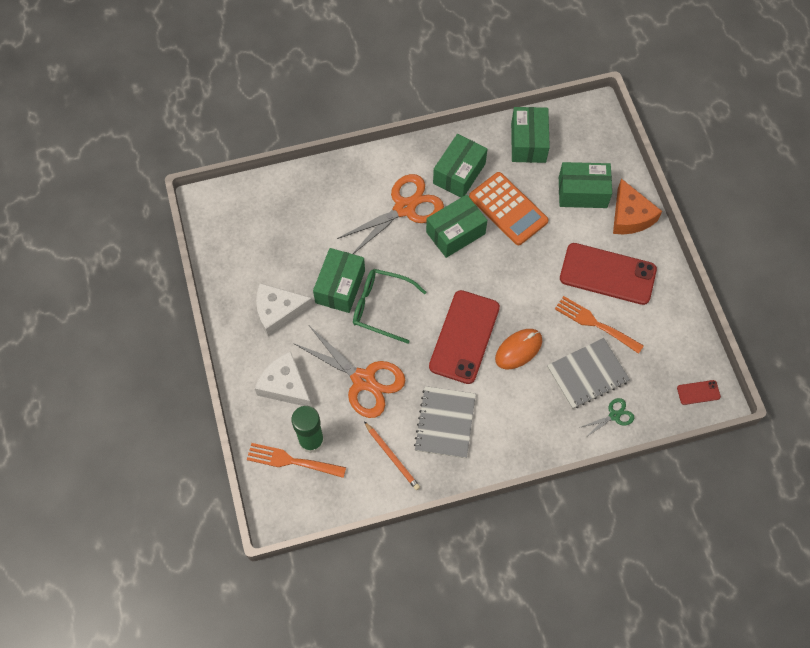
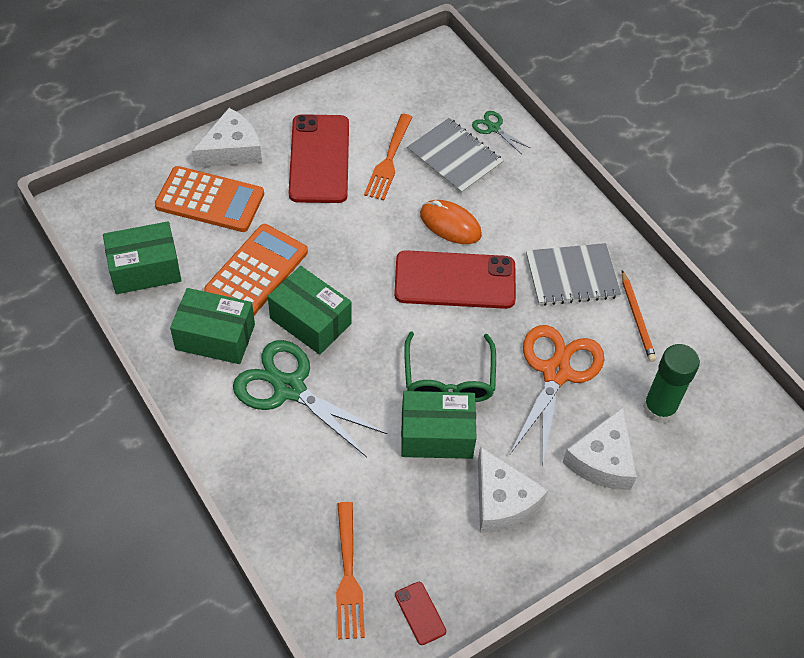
camera: 110 degrees left, 10 degrees down
(293, 461) = (694, 421): orange fork -> orange fork (348, 575)
(392, 457) = (637, 318): orange pencil -> orange pencil turned 135 degrees clockwise
(404, 208) = (289, 388): orange scissors -> green scissors
(582, 192) = (210, 200): green box -> orange calculator
(630, 216) = (232, 150): orange cheese -> white cheese
(698, 392) = (437, 65): red phone -> red phone (420, 613)

